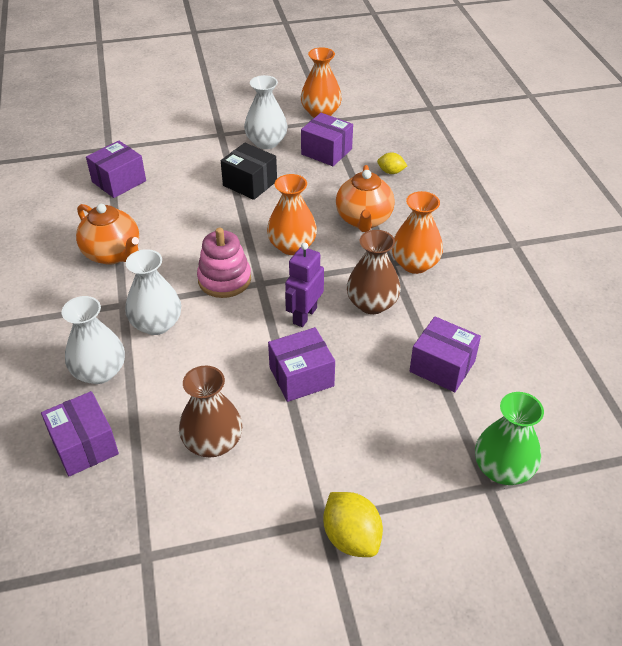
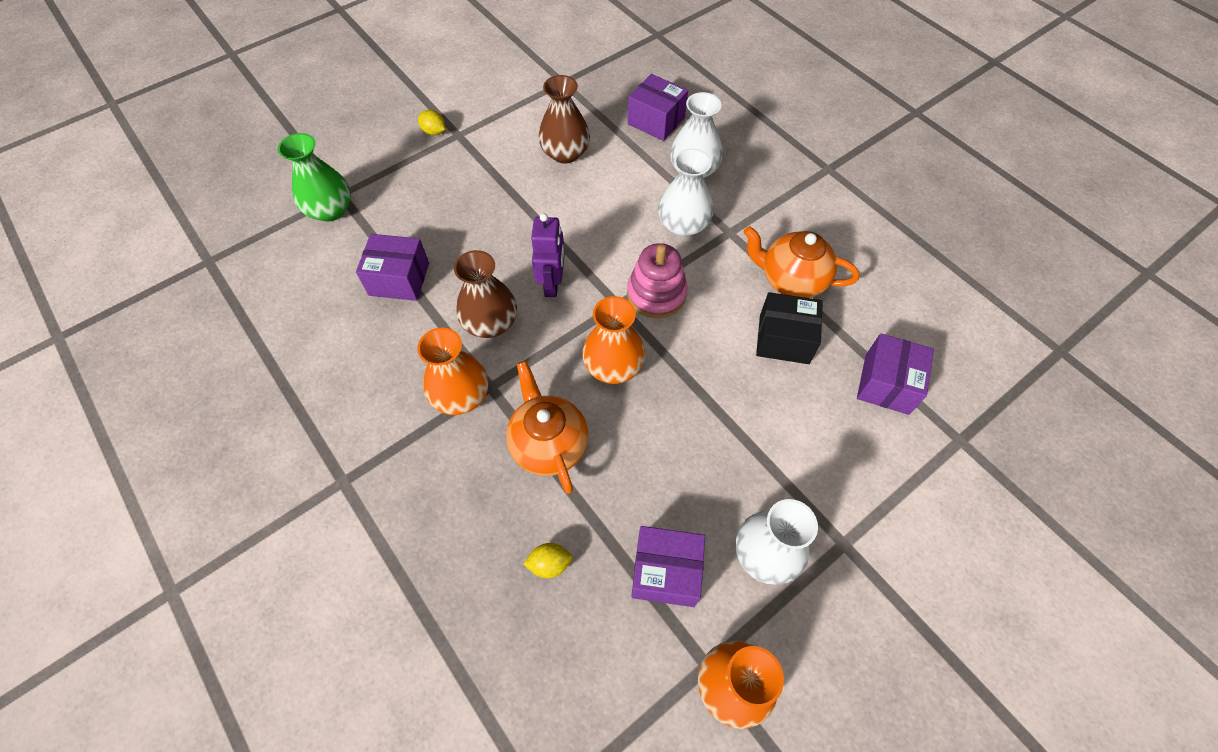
camera: 155 degrees right, 15 degrees up
(250, 183) = (728, 451): black box -> black box (784, 339)
(301, 376) = (524, 224): purple box -> none
(351, 537) = (434, 132): yellow lemon -> yellow lemon, size x0.59

